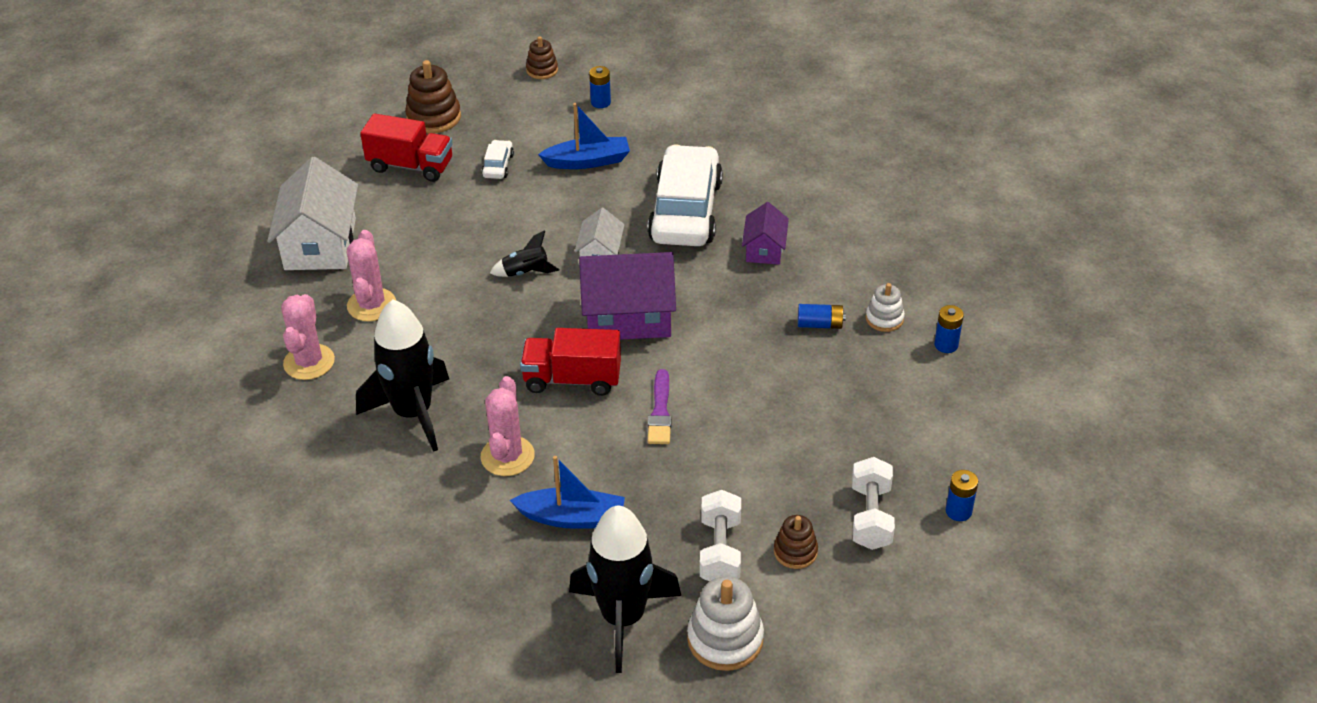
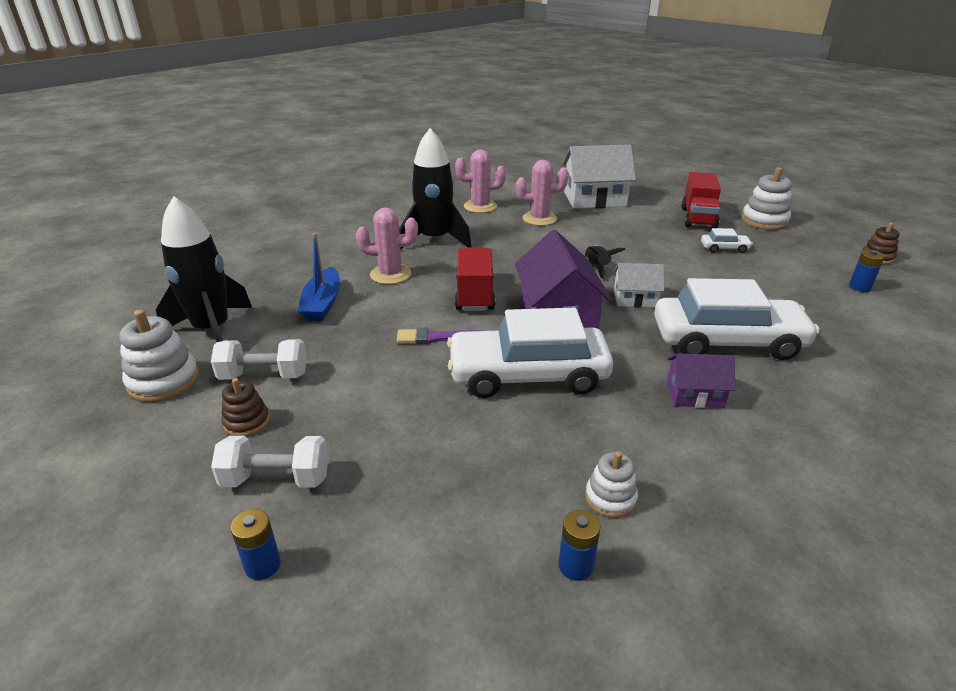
camera: 85 degrees right, 10 degrees down
(434, 117) = (764, 221): brown stacking toy -> white stacking toy
(588, 161) = (763, 286): blue boat -> none
(730, 349) = (528, 375): none -> white car
(820, 324) = (582, 439): blue battery -> none

